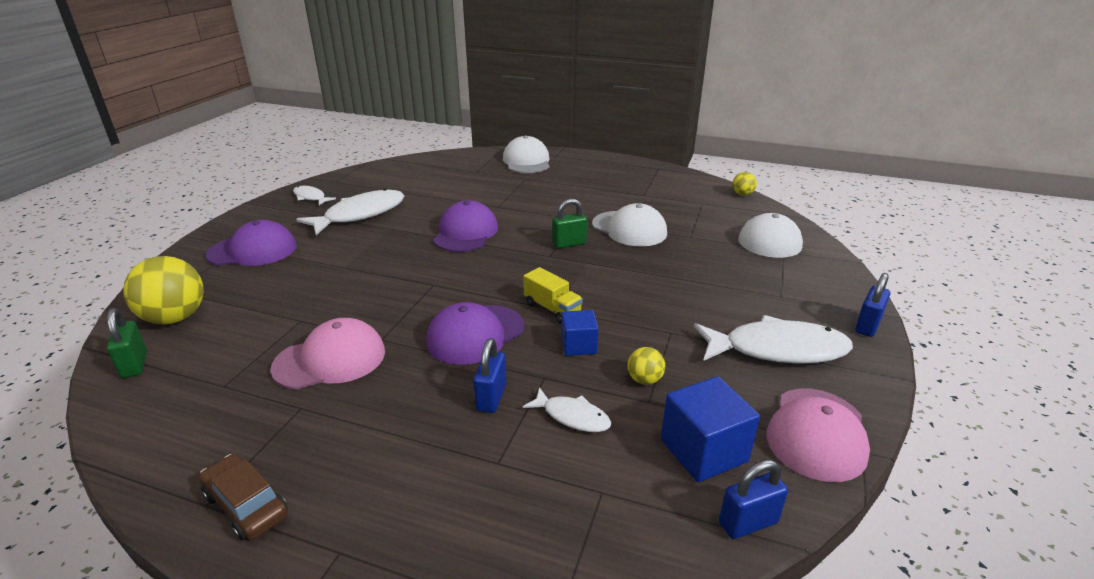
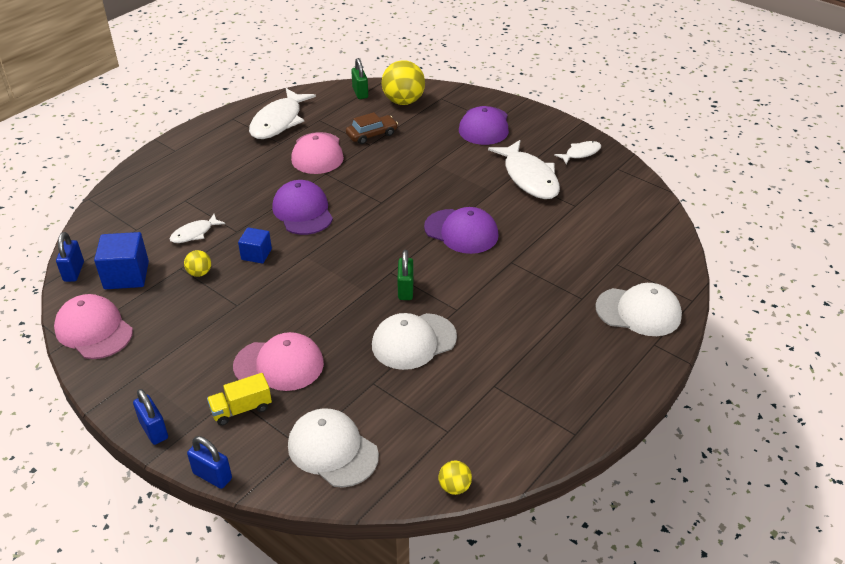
camera: 110 degrees right, 10 degrees up
(135, 364) = (360, 93): green padlock -> green padlock turned 75 degrees clockwise
(246, 505) = (223, 128): brown car -> brown car (372, 135)
(491, 397) = (235, 207): blue padlock -> blue padlock (212, 476)
(552, 309) = (308, 253): yellow truck -> yellow truck (241, 409)
(719, 282) = (279, 365): none -> pink cap
(777, 349) = (174, 354): white fish -> white fish (278, 121)

